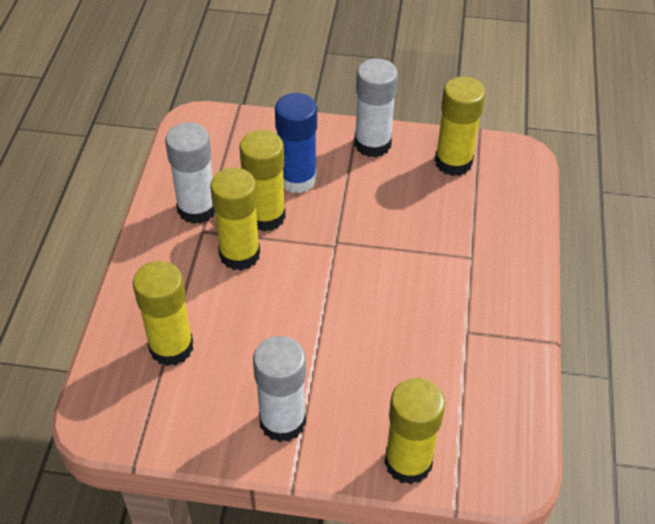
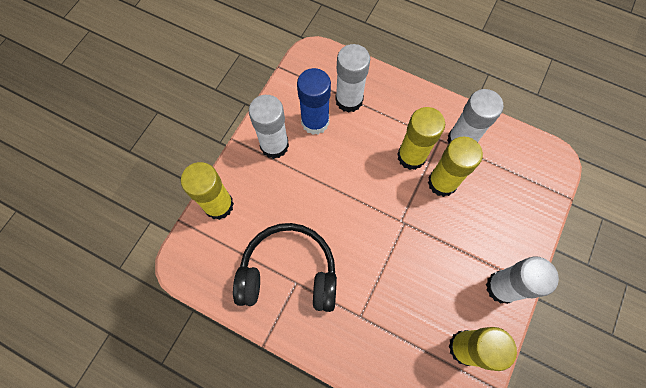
camera: 110 degrees right, 20 degrees up
(171, 347) = (349, 100): yellow glue stick -> white glue stick
(297, 179) = (474, 215): blue glue stick -> blue glue stick (315, 122)
(459, 343) = (289, 273): none -> black headphones

